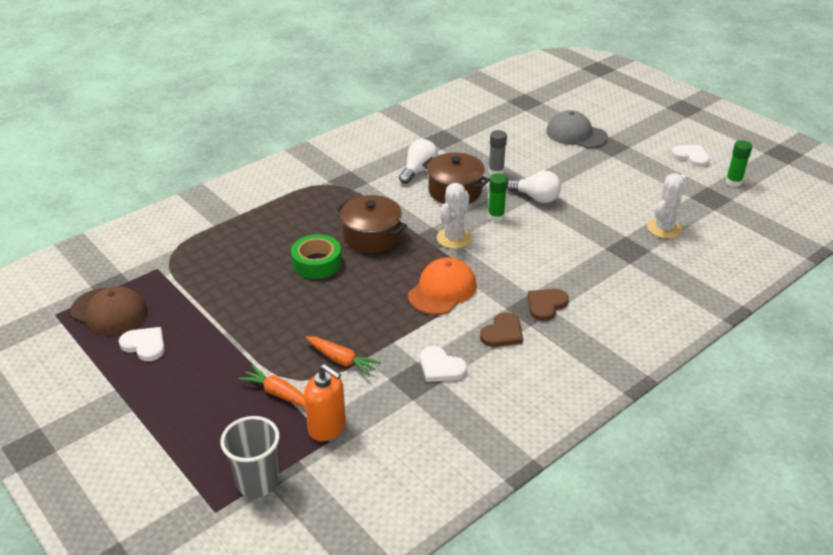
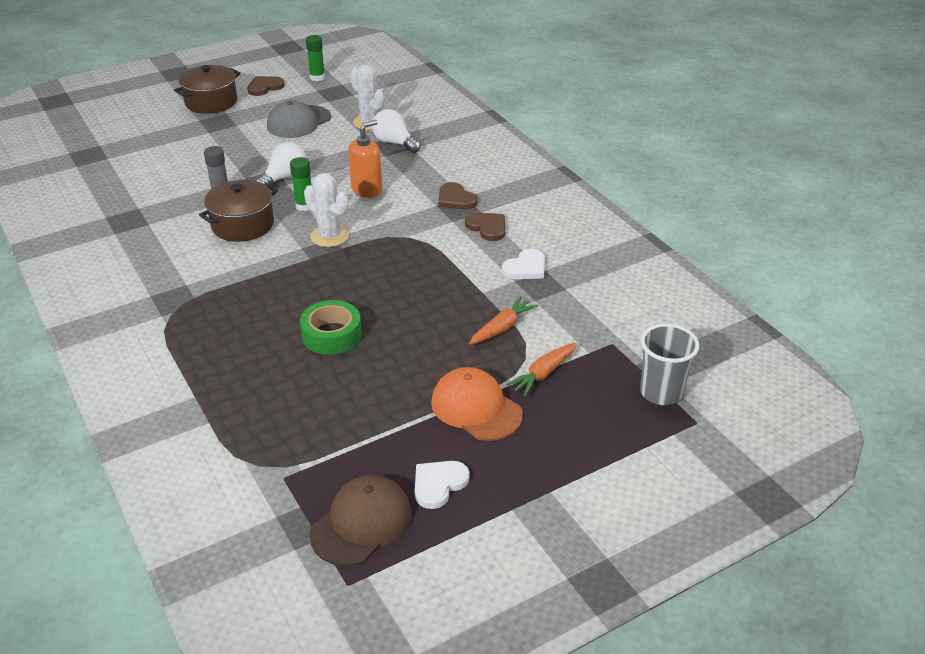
camera: 80 degrees left, 0 degrees up
(327, 427) = (595, 343): orange soap dispenser -> orange soap dispenser (367, 190)
(371, 237) = (300, 290): brown pot -> brown pot (211, 102)
(418, 171) = (185, 244): white light bulb -> white light bulb (394, 143)
(442, 290) = (413, 253): orange cap -> orange cap (476, 408)
(576, 134) = (181, 136): grey cap -> grey cap (298, 122)
(691, 157) = (264, 87): white heart -> brown heart

